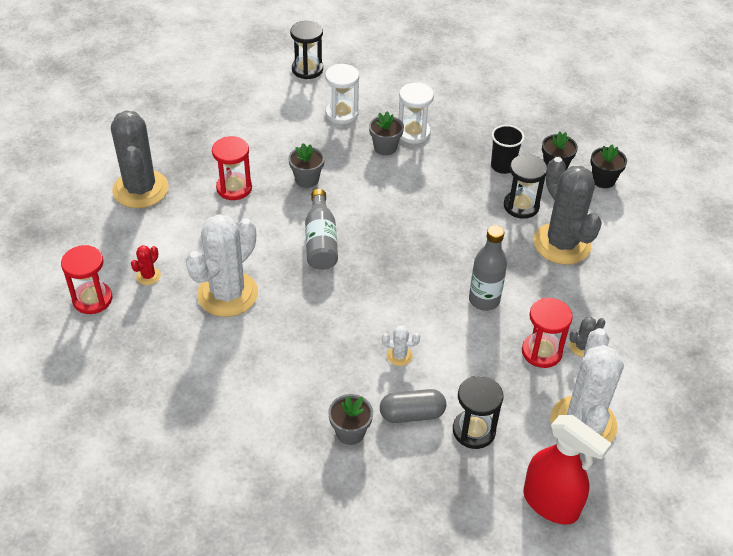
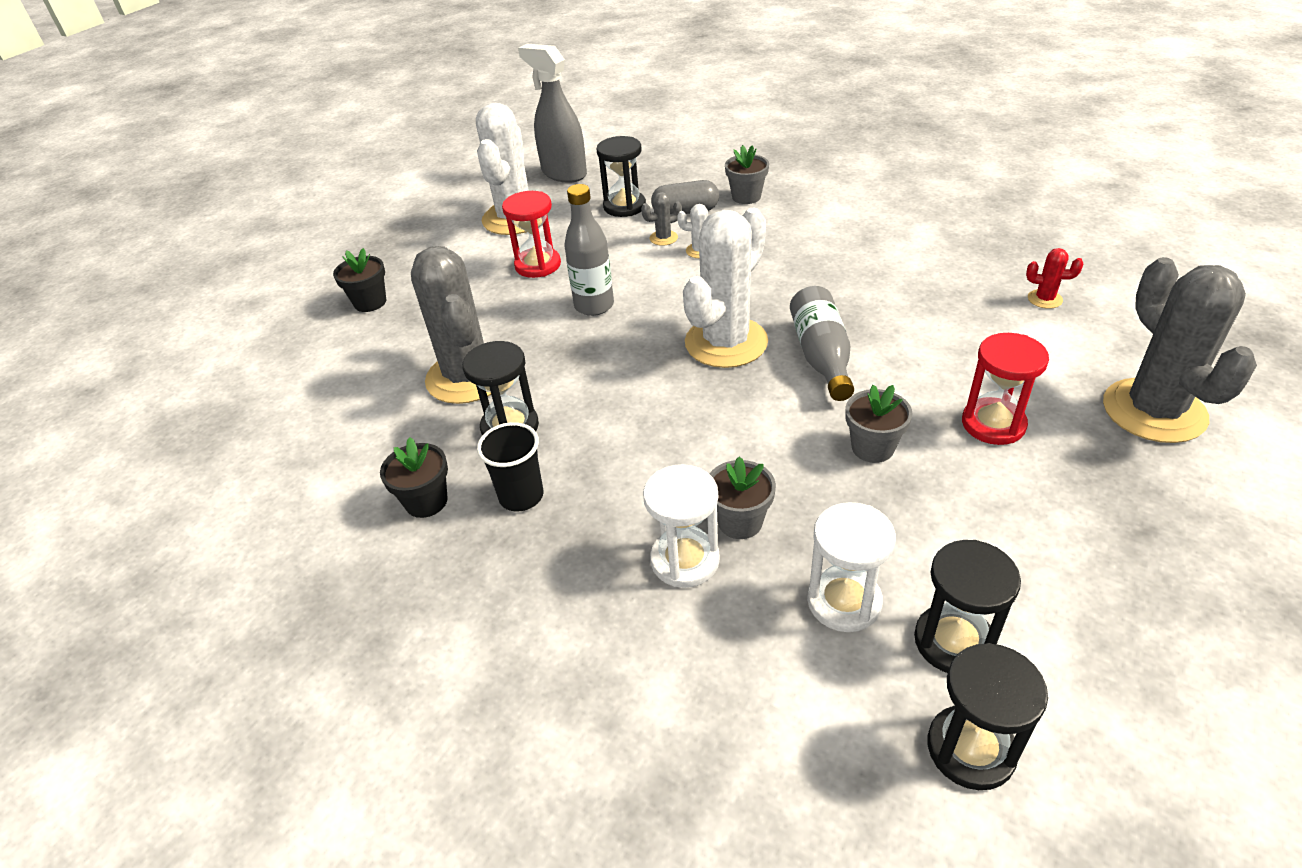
camera: 175 degrees left, 5 degrees down
(92, 299) = (1098, 271): red hourglass -> none
(148, 276) = (1044, 299): red cactus -> red cactus turned 75 degrees clockwise
(227, 294) = (926, 288): white cactus -> white cactus (726, 342)
(300, 98) = (953, 642): none -> black hourglass
(551, 503) = (564, 173): red spray bottle -> grey spray bottle
(582, 347) = (490, 272): grey cactus -> grey cactus (663, 238)
(603, 180) = (353, 482): black flower pot -> black flower pot (370, 302)

